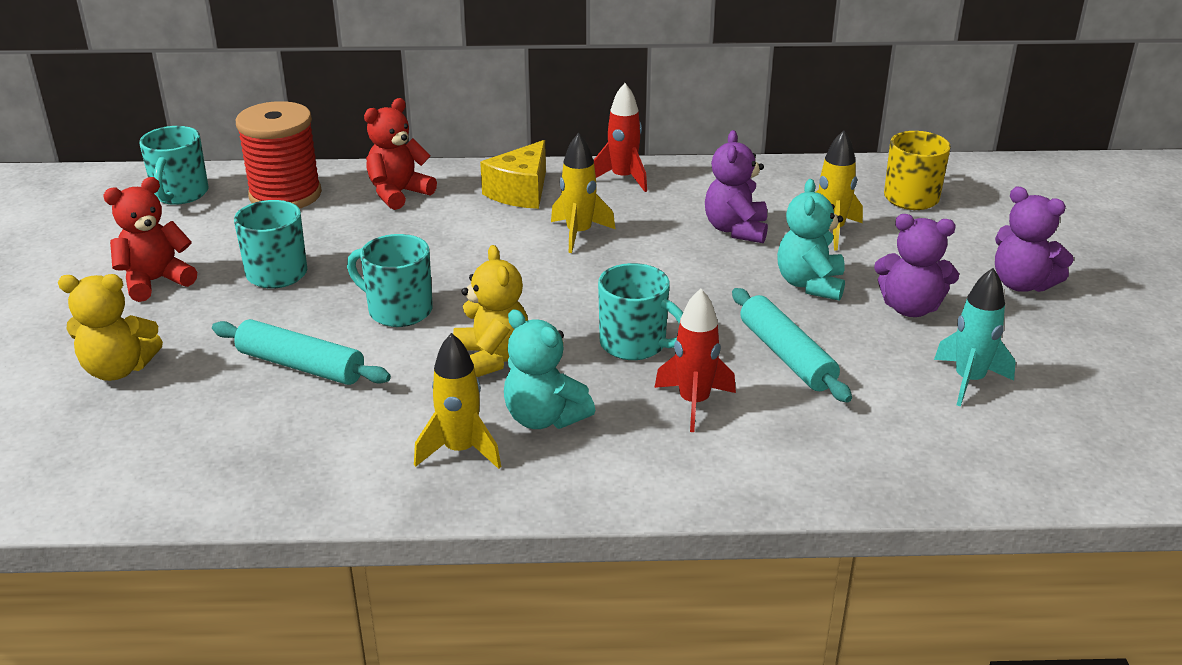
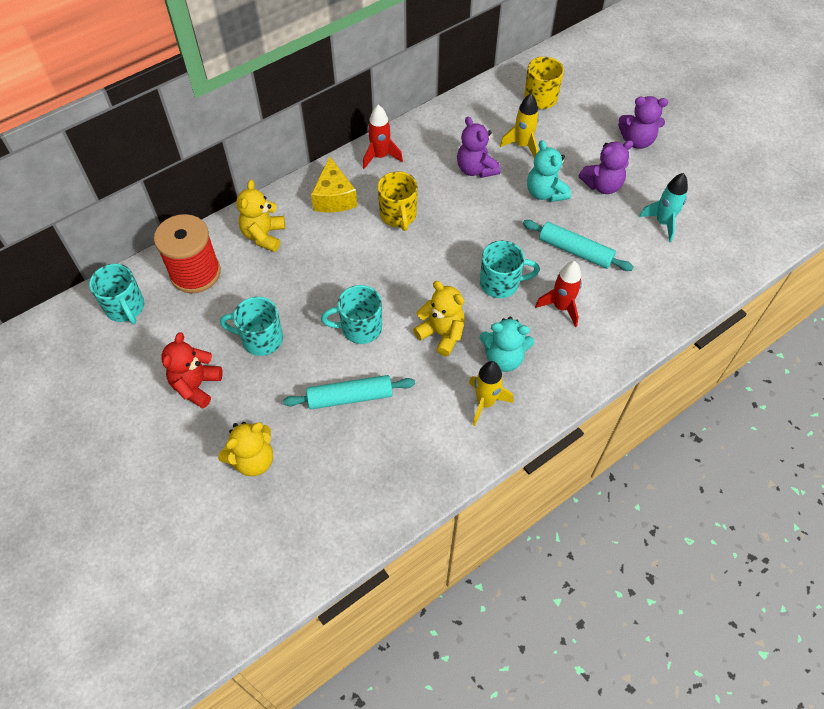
camera: 35 degrees left, 25 degrees up
(398, 193) = (264, 235): red teddy bear -> yellow teddy bear
(579, 234) = (398, 215): yellow rocket -> yellow mug

